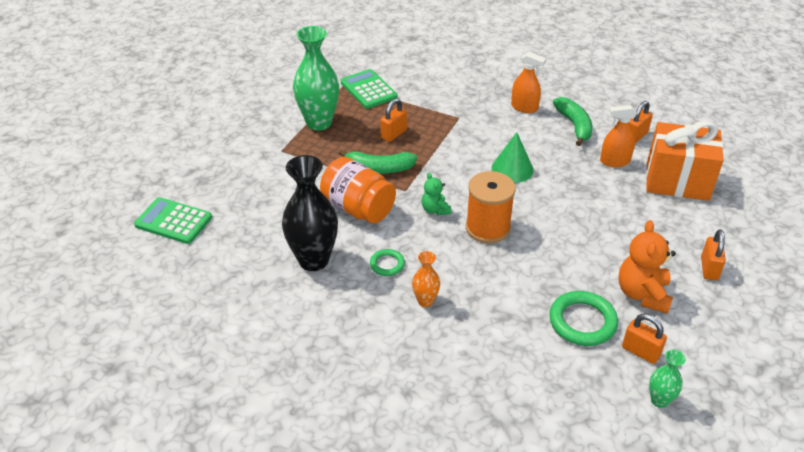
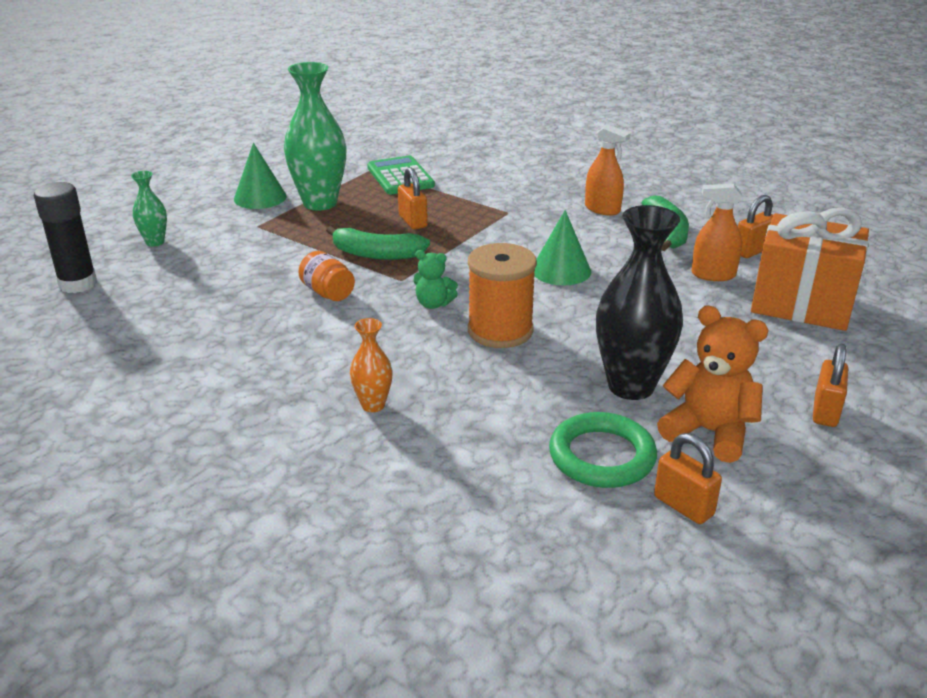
camera: 10 degrees right, 10 degrees down
(173, 221) = (78, 284): green calculator -> black glue stick
(271, 122) = (260, 197): none -> green cone
(313, 260) = (238, 342): black vase -> black vase (631, 386)
(358, 208) = (328, 293): orange jar -> orange jar, size x0.56
(387, 264) = (338, 357): green ring -> none
(393, 134) = (413, 221): orange padlock -> orange padlock turned 75 degrees counterclockwise
(435, 210) = (433, 304): green teddy bear -> green teddy bear turned 60 degrees counterclockwise
(642, 294) = (709, 432): orange teddy bear -> orange teddy bear turned 105 degrees clockwise
(659, 400) = (695, 577): green vase -> green vase (155, 242)

